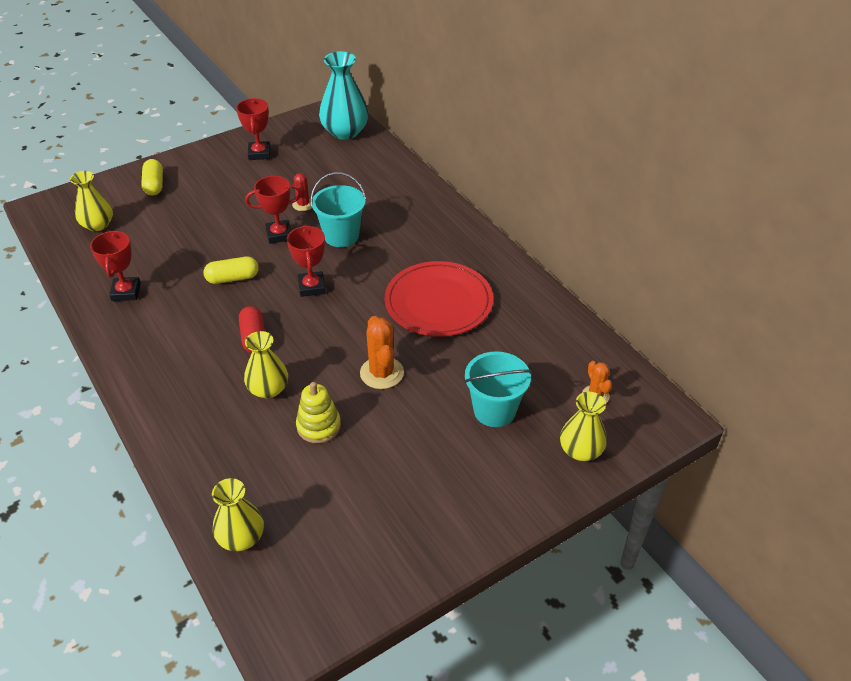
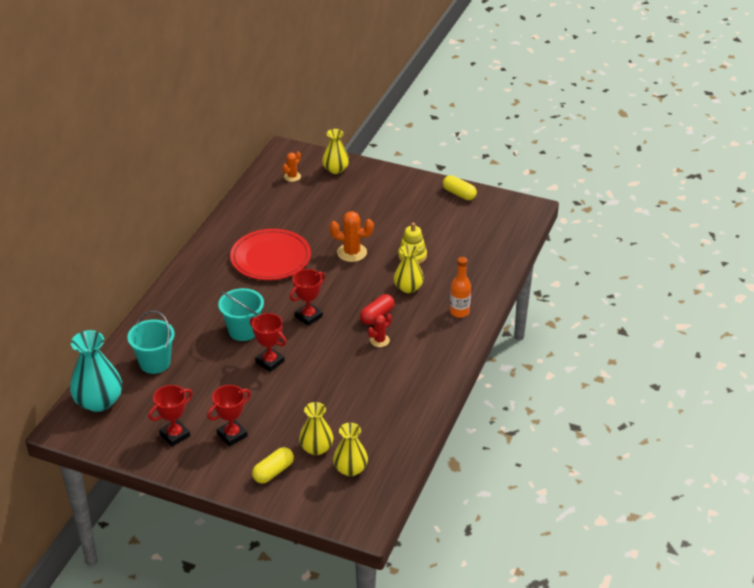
camera: 125 degrees left, 5 degrees down
(126, 292) = (399, 400): red trophy -> red trophy (232, 435)
(179, 411) = (459, 312): none -> orange bottle
(232, 278) = (336, 357): yellow capsule -> yellow capsule (459, 194)
(241, 537) = (501, 246): yellow vase -> yellow vase (316, 448)
(303, 204) = (223, 369): red cactus -> red cactus (379, 340)
(382, 373) = (352, 252): orange cactus -> orange cactus turned 60 degrees clockwise
(494, 410) = (337, 204): turquoise bucket -> turquoise bucket (155, 363)

